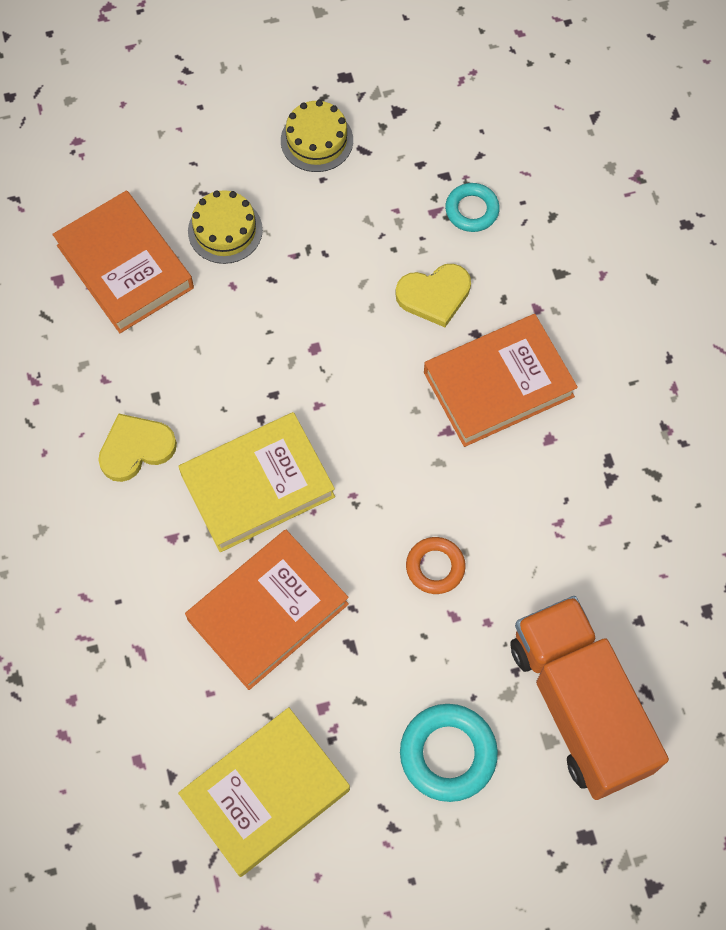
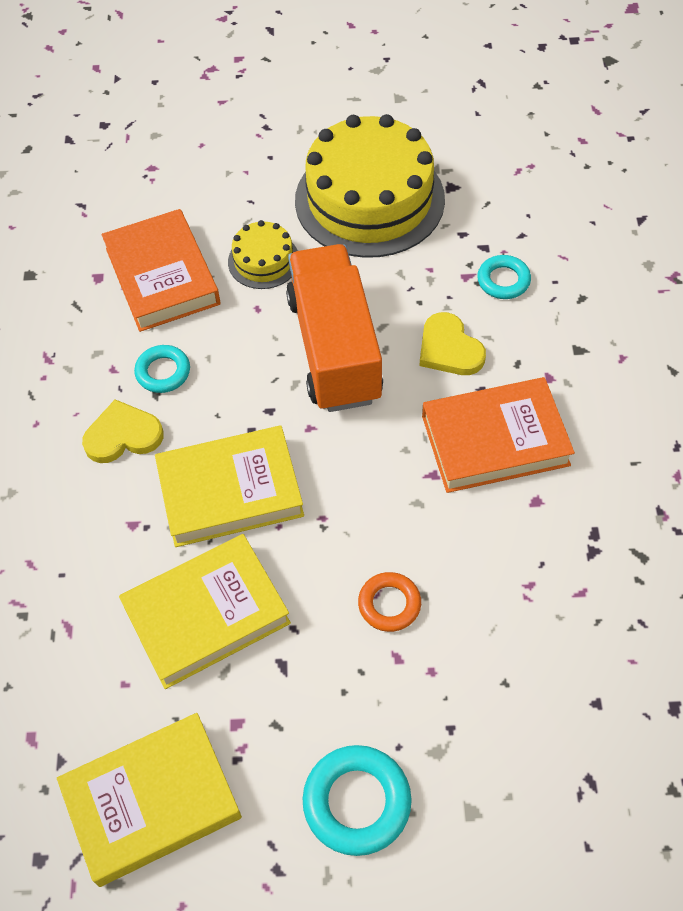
camera: 15 degrees right, 10 degrees down
(156, 373) = (163, 372): none -> turquoise ring
(268, 612) = (206, 614): orange book -> yellow book
(316, 140) = (369, 199): yellow cake -> yellow cake, size x2.16
(434, 295) = (449, 349): yellow heart -> yellow heart turned 60 degrees clockwise
(579, 706) = (512, 781): orange truck -> orange truck (334, 348)

